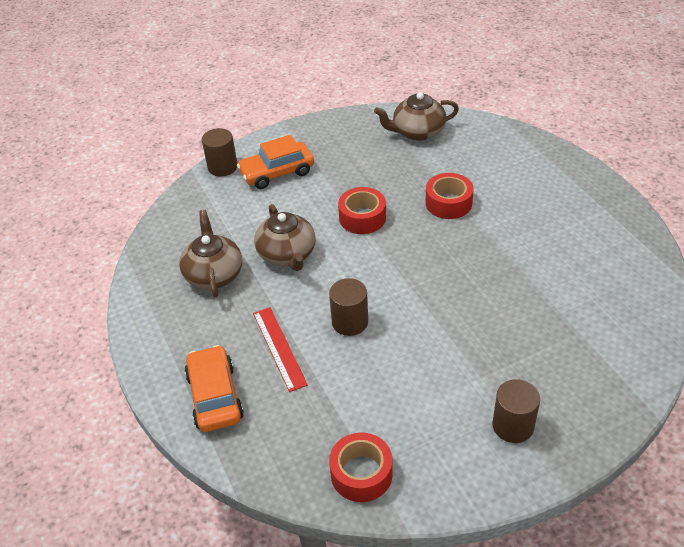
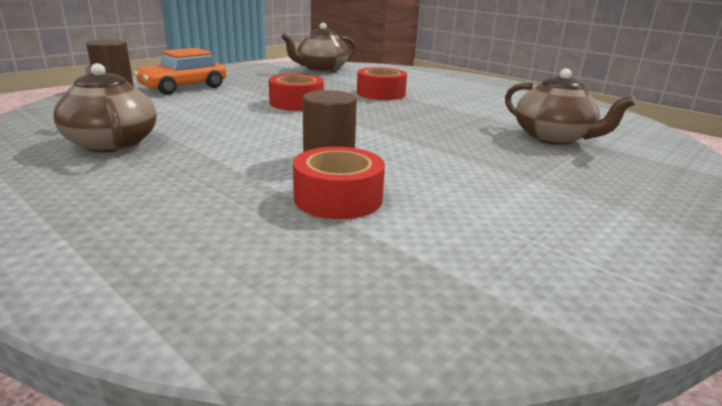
camera: 25 degrees left, 20 degrees down
(215, 396) = (131, 246): orange car -> none
(279, 348) = (236, 187): red ruler -> none
(287, 254) = (216, 125): brown teapot -> brown teapot (553, 138)
(361, 473) = (467, 296): red tape -> red tape (338, 198)
(513, 426) = (622, 211): brown cylinder -> none

